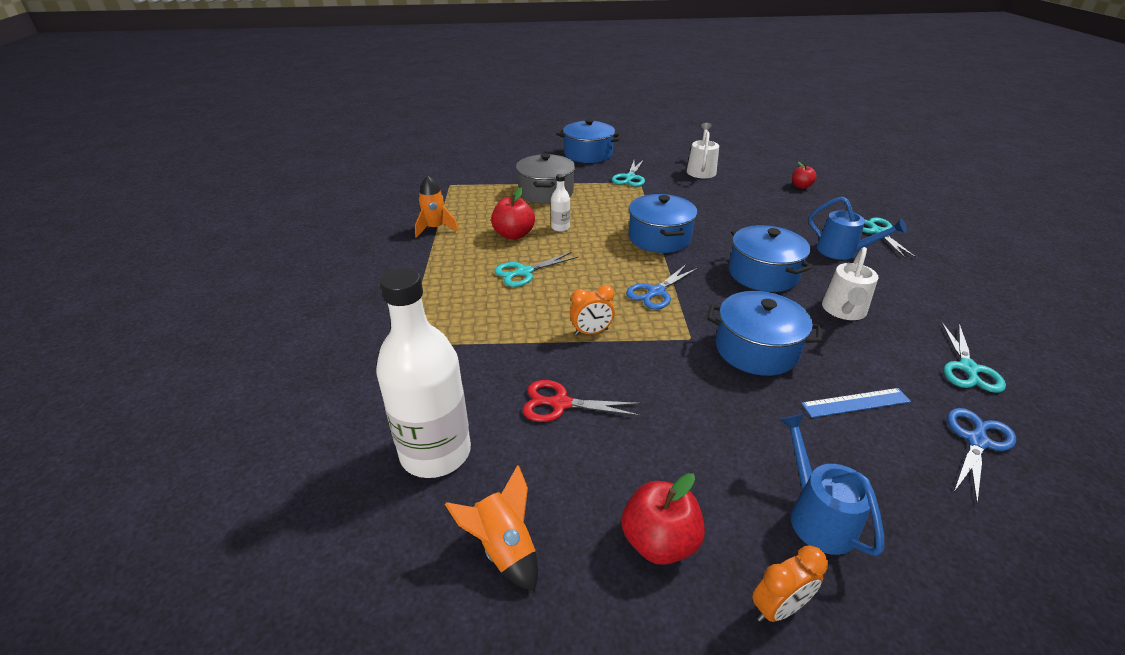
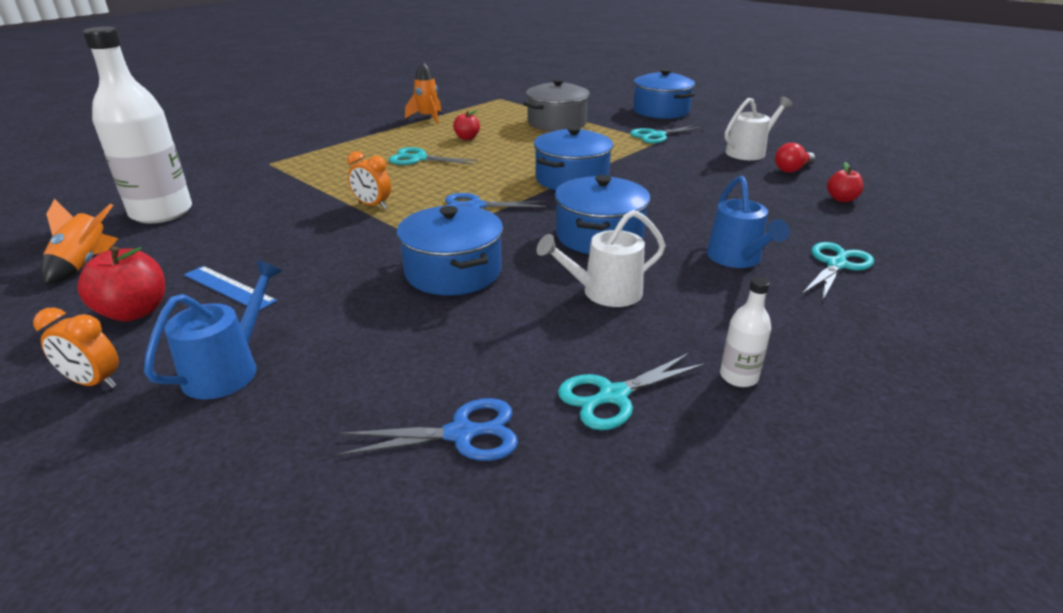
camera: 45 degrees right, 5 degrees down
(513, 235) = (467, 138): red apple -> red apple, size x0.61
(560, 227) = (510, 145): white bottle -> white bottle (738, 377)
(560, 403) = (262, 227): red scissors -> none
(744, 174) = (792, 169): none -> red light bulb
(855, 402) = (435, 343): blue ruler -> blue ruler (229, 287)

